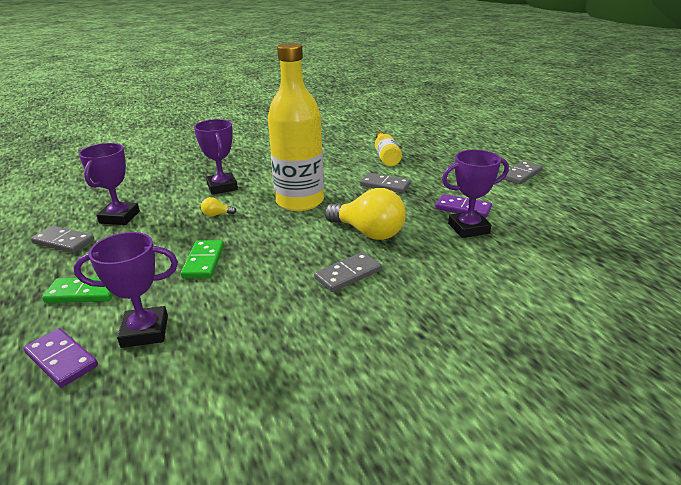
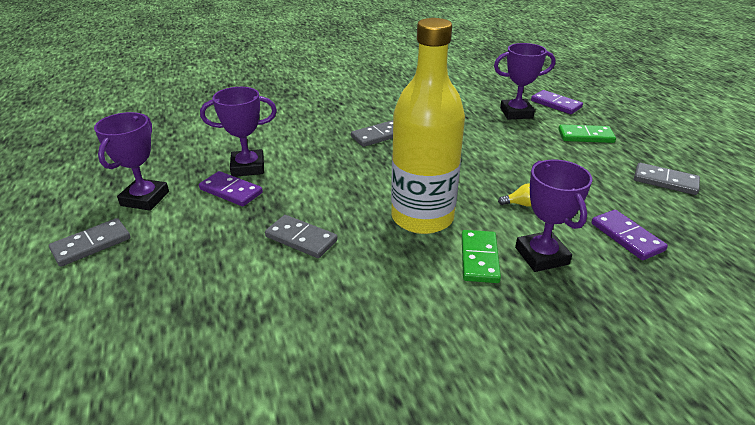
camera: 175 degrees left, 5 degrees up
(119, 217) = (640, 209): purple trophy -> purple trophy (145, 199)
(152, 200) = (627, 237): none -> purple domino
(203, 261) = (504, 153): green domino -> green domino (479, 258)
(368, 233) = (349, 169): yellow light bulb -> none
(386, 156) = (262, 319): yellow bottle -> none

